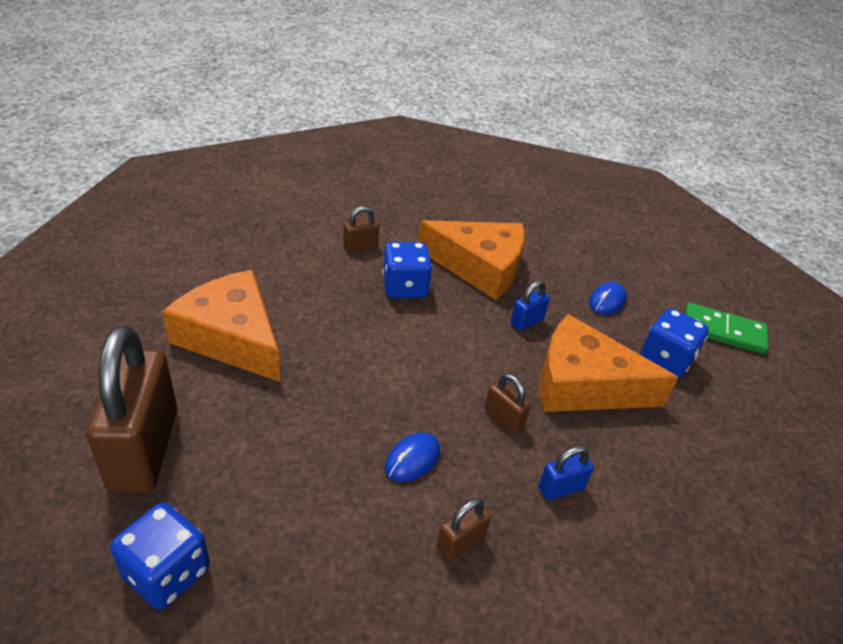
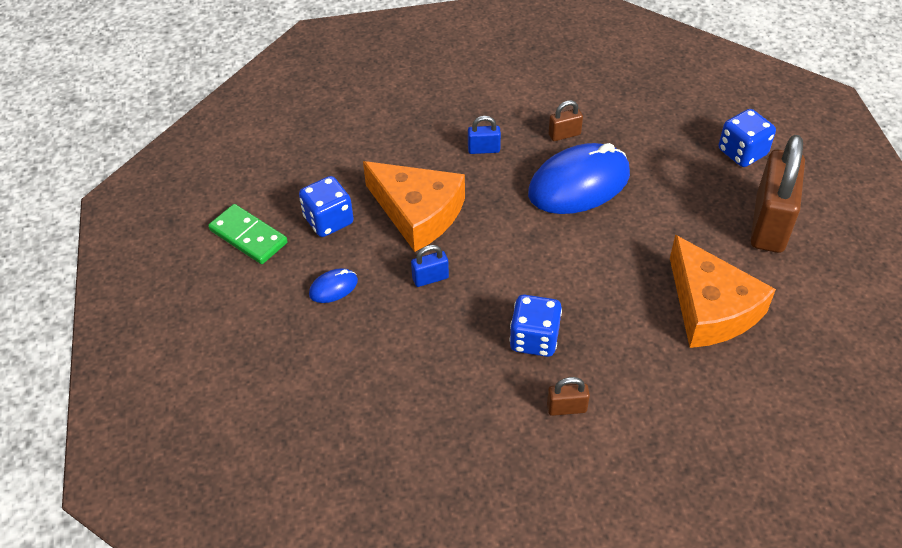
camera: 155 degrees left, 10 degrees up
(412, 459) = (579, 184): blue mouse -> blue mouse, size x2.32
(479, 267) = (442, 353): orange cheese -> none
(503, 418) = (499, 199): brown padlock -> none

